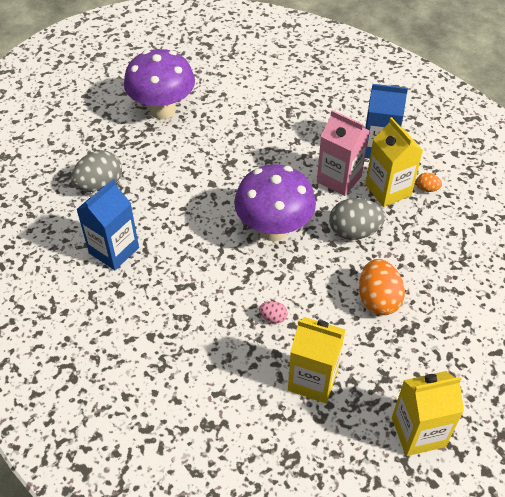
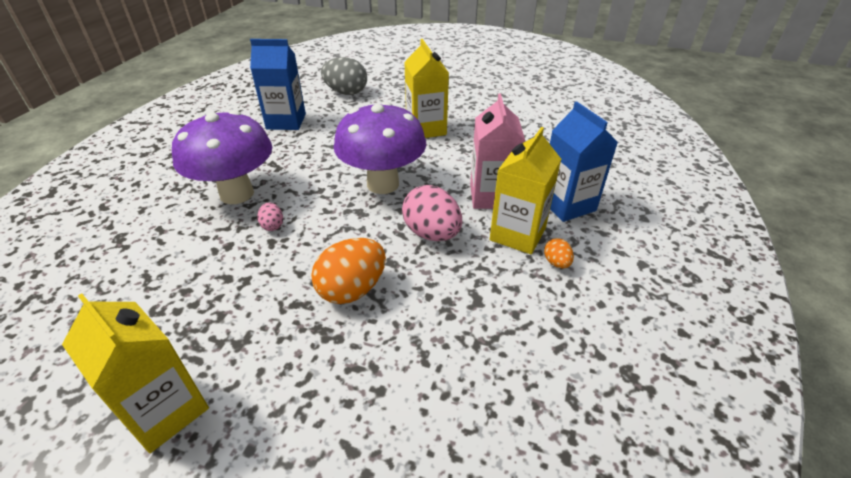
camera: 55 degrees right, 10 degrees down
(163, 110) = (453, 85): purple mushroom -> purple mushroom (237, 194)
(313, 380) = (206, 284): yellow carton -> yellow carton (426, 129)
(354, 232) = (432, 233): grey egg -> pink egg

